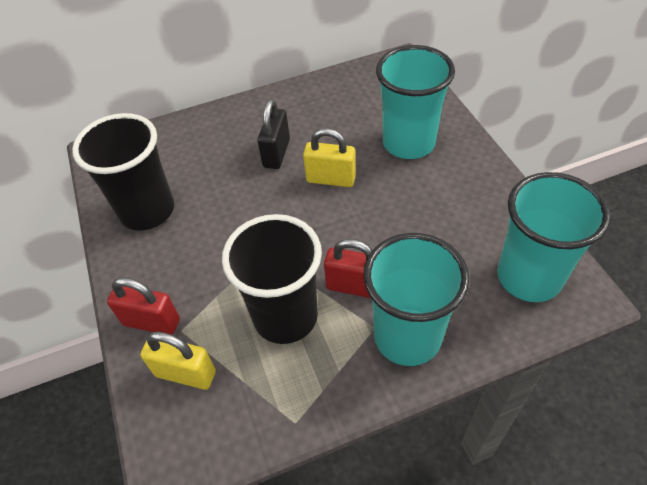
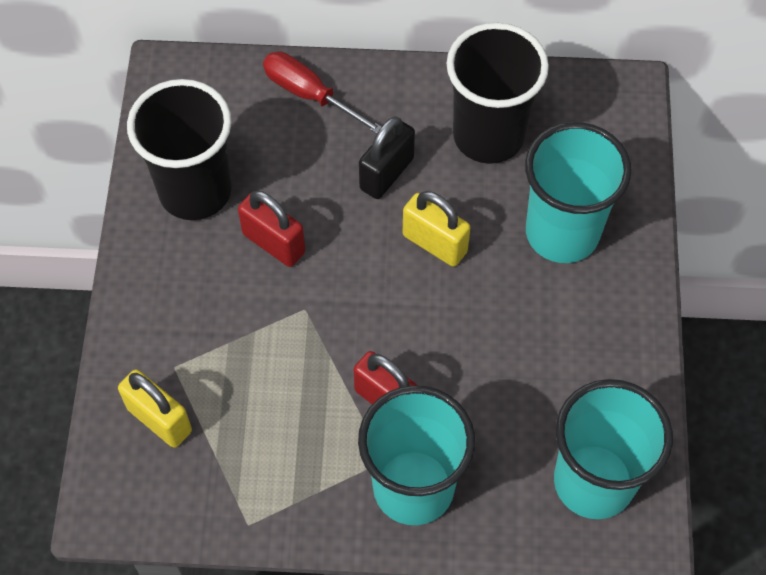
camera: 20 degrees right, 10 degrees up
(152, 322) = (146, 342): red padlock -> red padlock (273, 243)
(202, 130) = (309, 95): none -> red screwdriver
(285, 316) = (293, 402): black cup -> black cup (488, 136)

